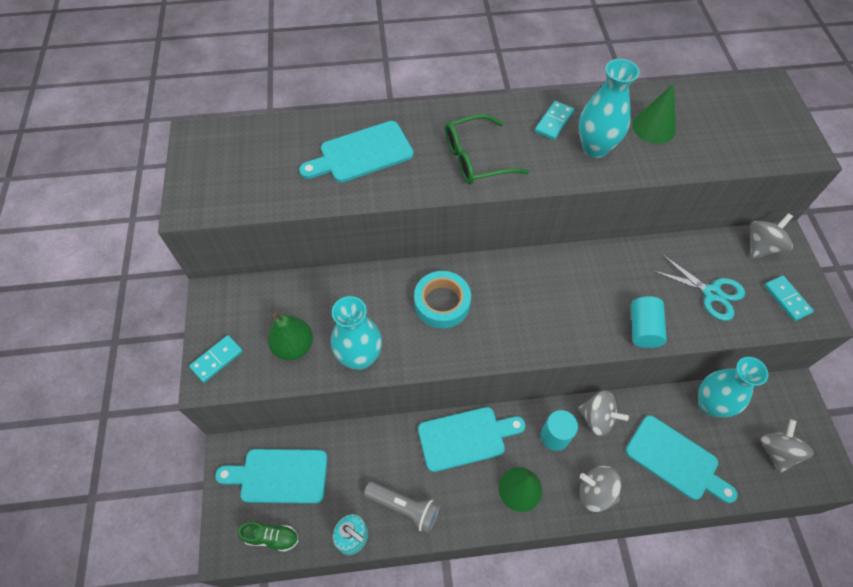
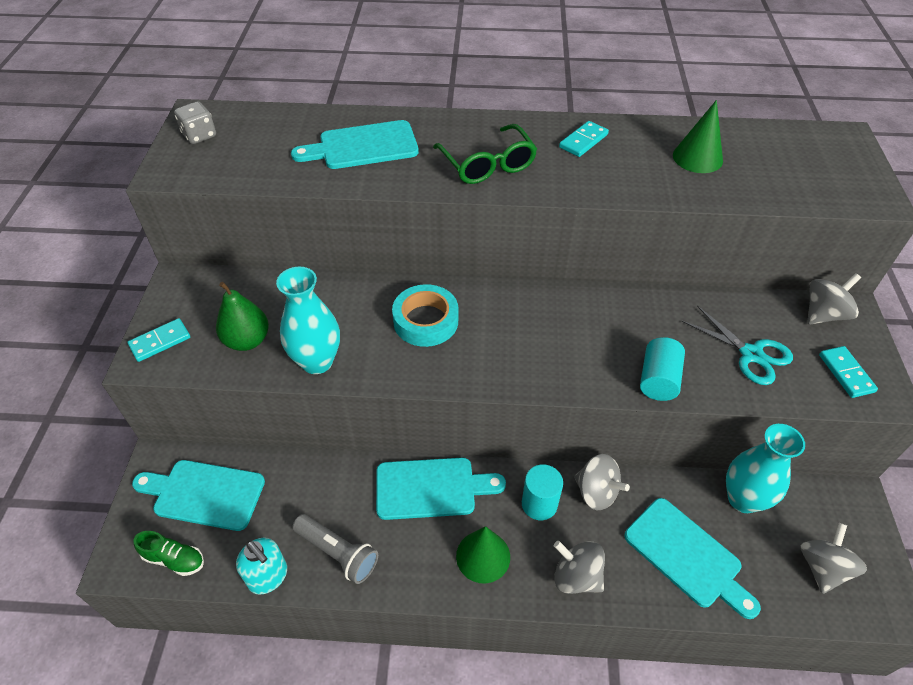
camera: 10 degrees right, 10 degrees down
(207, 161) = (199, 135): none -> grey dice
(477, 158) = (487, 164): green glasses -> green glasses turned 105 degrees counterclockwise
(595, 148) = (624, 169): turquoise vase -> none

